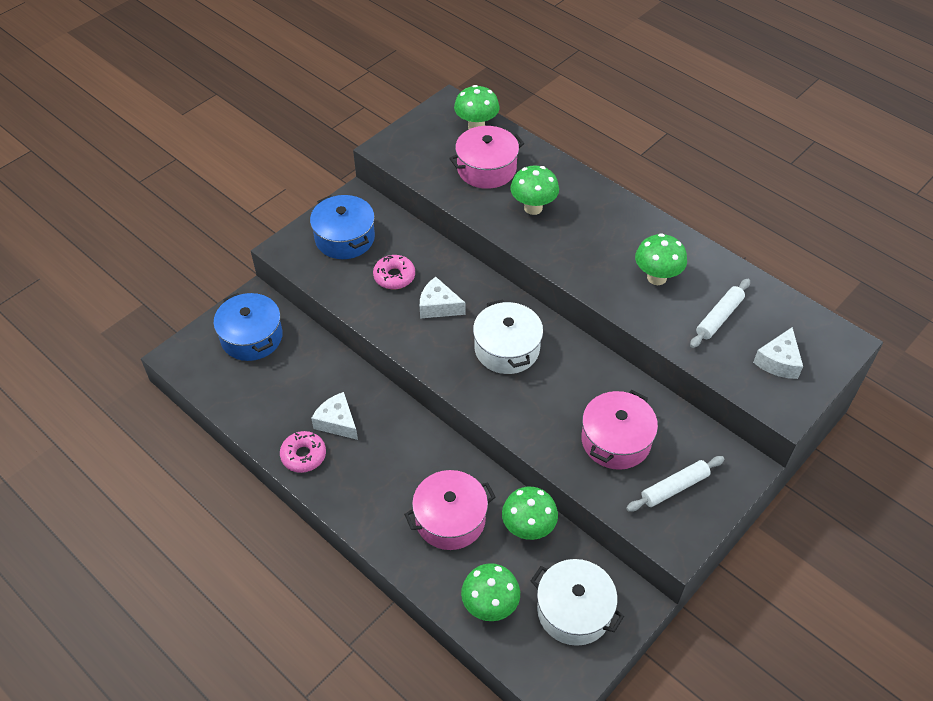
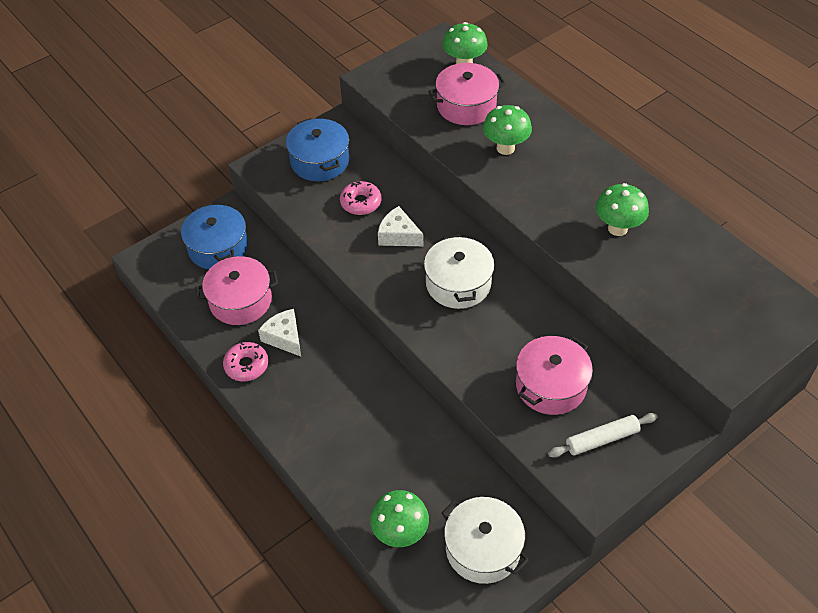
camera: 10 degrees right, 0 degrees up
(450, 519) = (376, 444): pink pot -> pink pot (240, 301)
(528, 529) = (452, 463): green mushroom -> none
(719, 317) = (674, 274): white rolling pin -> none
(778, 361) = (728, 325): white cheese -> none

